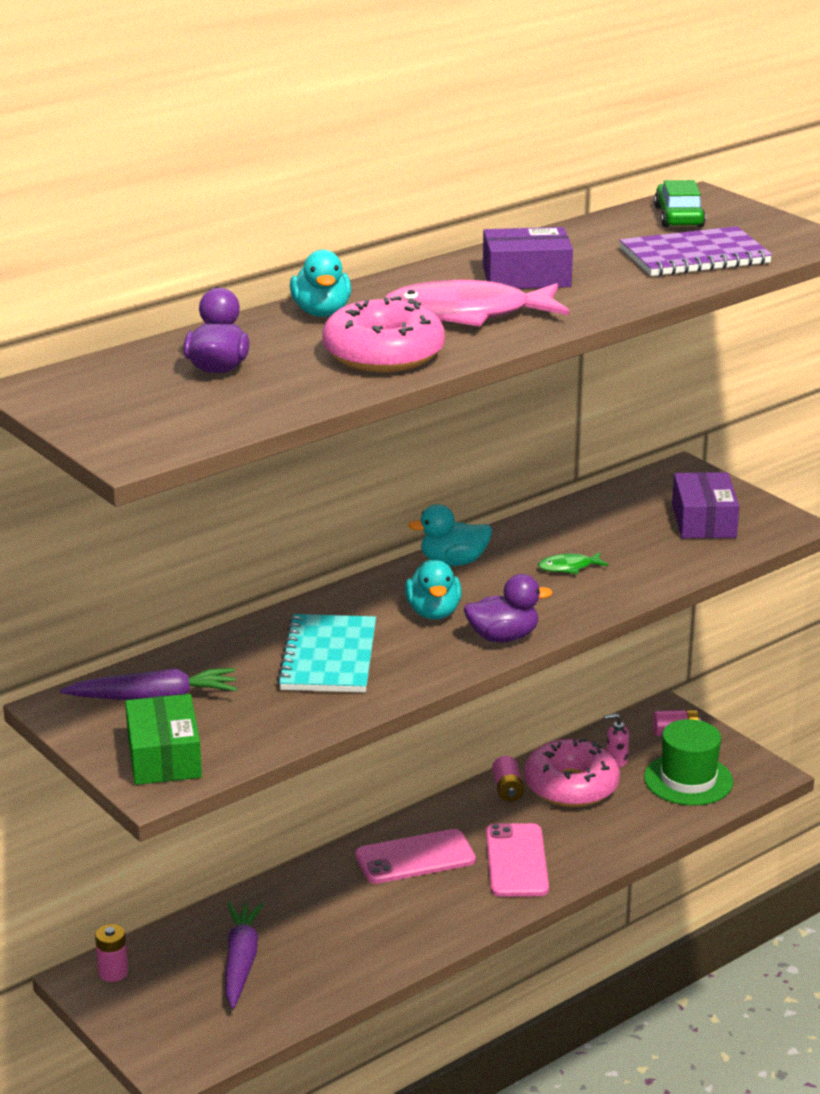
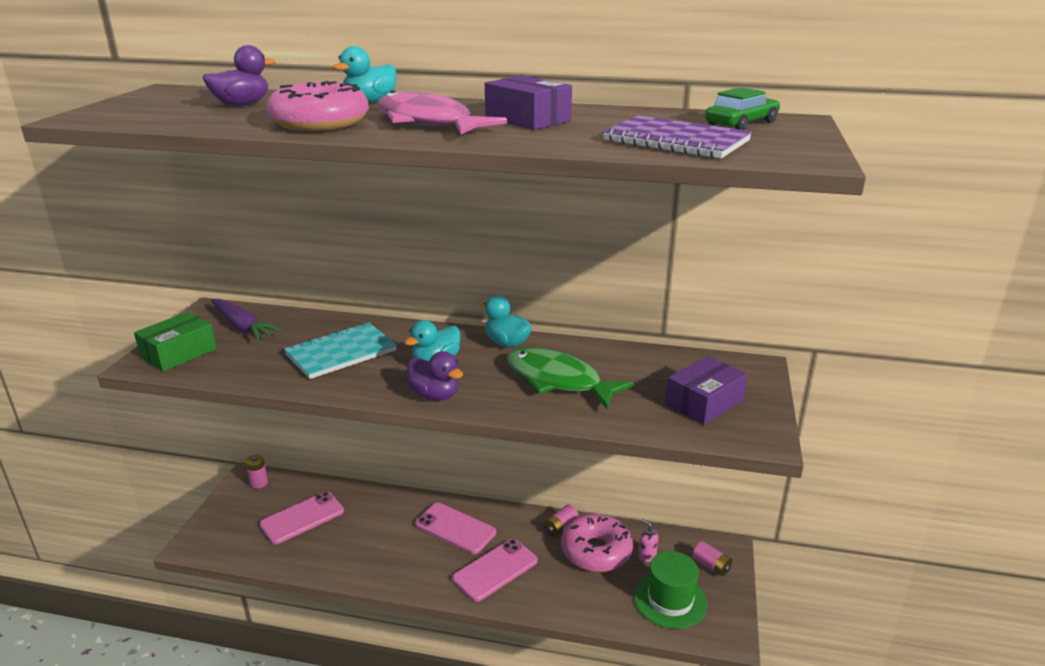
camera: 50 degrees right, 0 degrees up
(241, 961) = (302, 518): purple carrot -> pink phone
(568, 567) = (558, 380): green fish -> green fish, size x2.35

